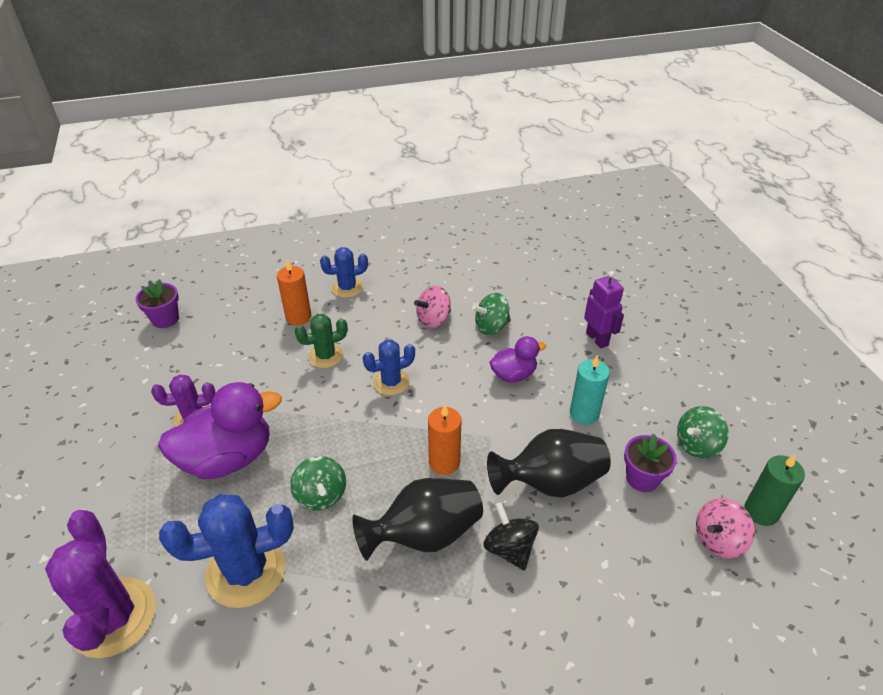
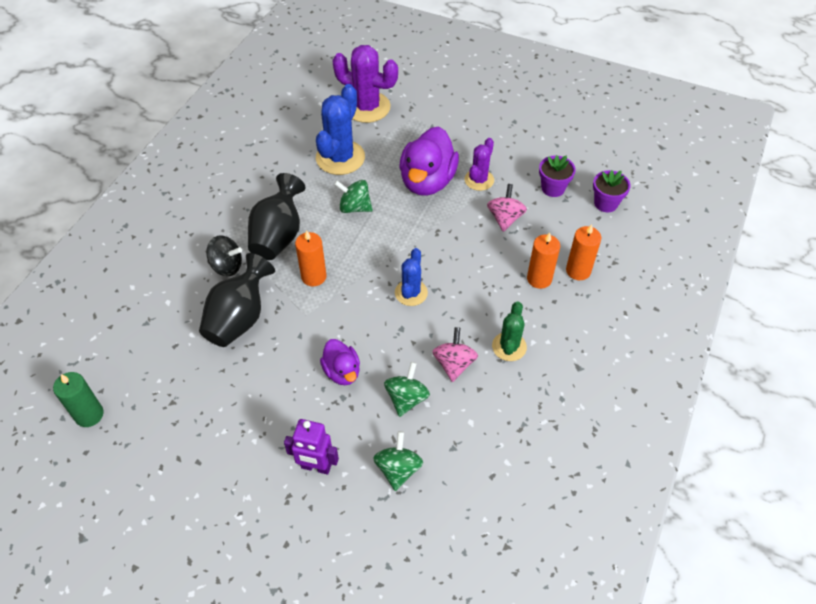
camera: 130 degrees right, 10 degrees up
(268, 301) = (578, 270): none -> orange candle
(326, 356) = (476, 271): green cactus -> green cactus (509, 347)
(347, 288) = (552, 331): blue cactus -> none
(513, 374) = (342, 372): purple duck -> purple duck turned 45 degrees counterclockwise
(584, 413) = (262, 385): turquoise candle -> none
(642, 478) = (184, 371): purple flower pot -> purple flower pot (553, 188)
(697, 445) = (163, 431): green spinning top -> green spinning top (398, 469)
(718, 540) = (108, 370): pink spinning top -> pink spinning top (505, 218)

